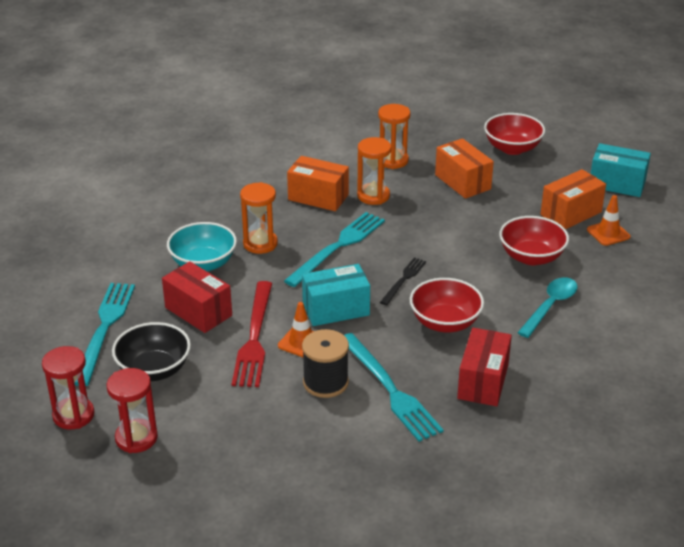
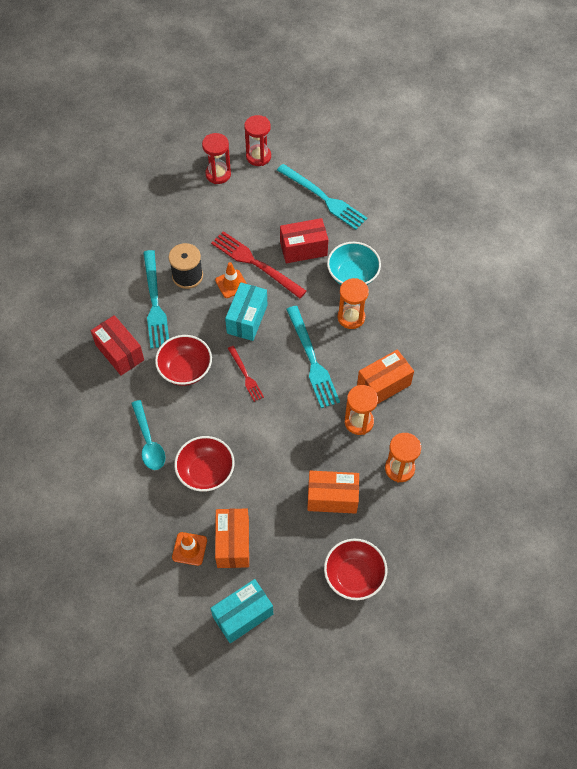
camera: 125 degrees right, 25 degrees up
(154, 370) = (267, 204): black bowl -> none
(390, 389) = (155, 303): turquoise fork -> turquoise fork turned 105 degrees counterclockwise
(403, 280) = (245, 375): black fork -> red fork

